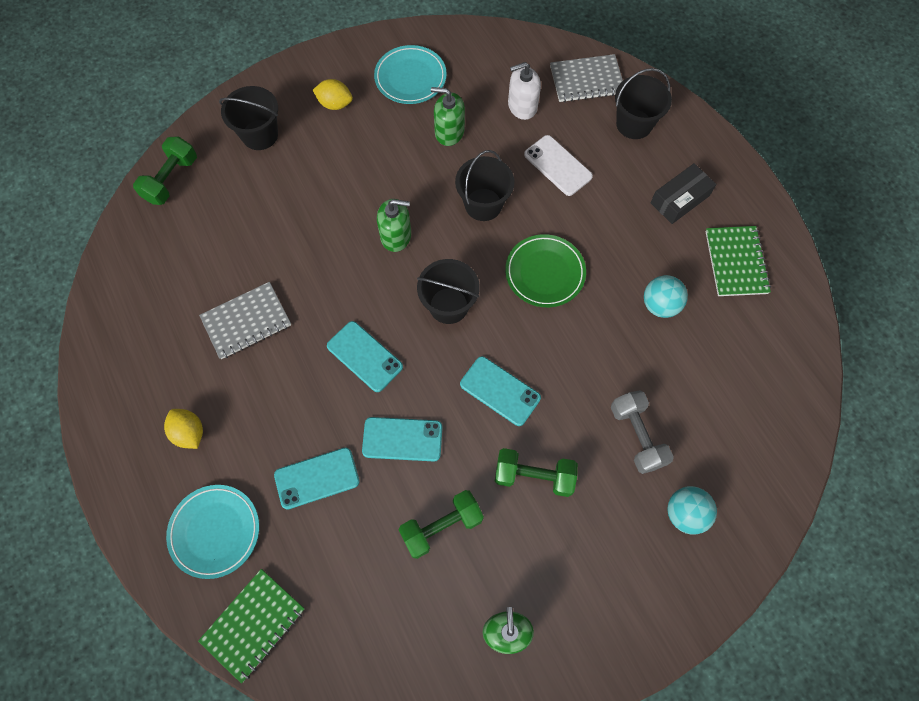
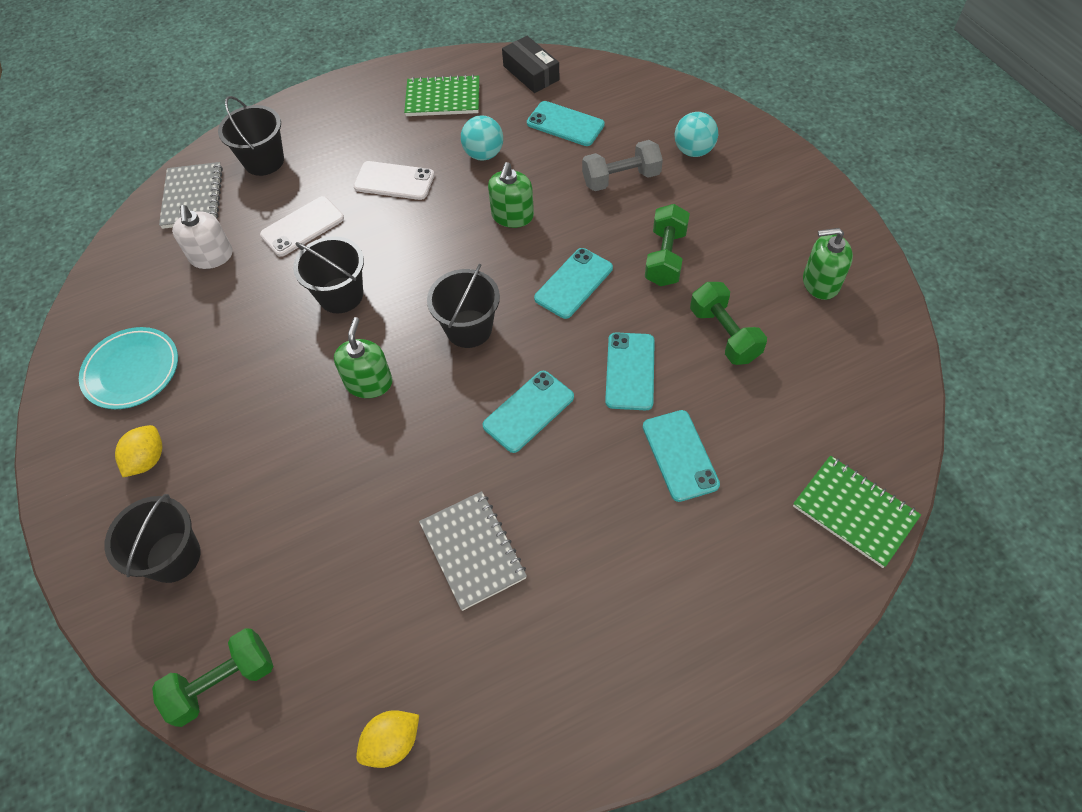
camera: 85 degrees left, 10 degrees down
(171, 179) = (223, 682): green dumbbell -> green dumbbell turned 60 degrees counterclockwise
(189, 433) = (628, 610): yellow lemon -> yellow lemon (392, 742)
(215, 531) = (753, 565): turquoise plate -> none
(449, 132) = (229, 328): green soap dispenser -> green soap dispenser (512, 216)
(545, 273) = (437, 242): green plate -> none
(617, 230) = (394, 181): none -> white phone
(680, 199) = (365, 132): black box -> black box (531, 73)
(711, 381) = (565, 124): none -> turquoise phone

